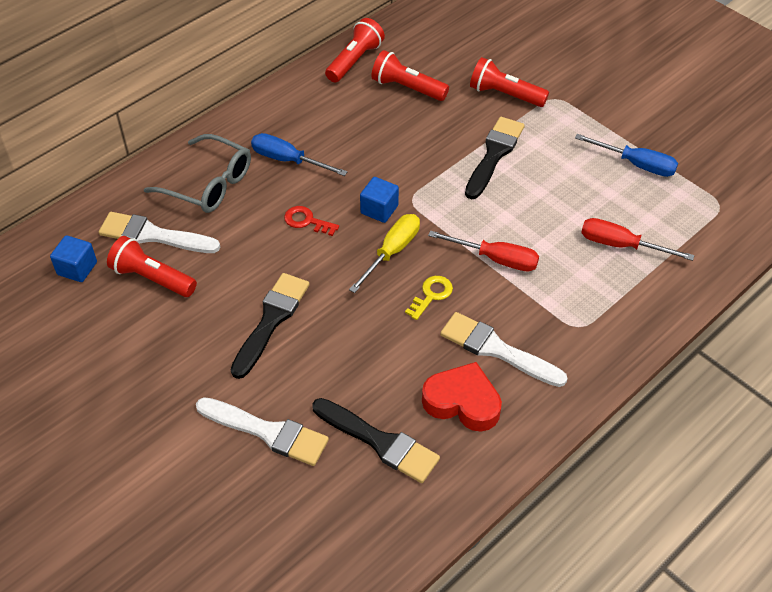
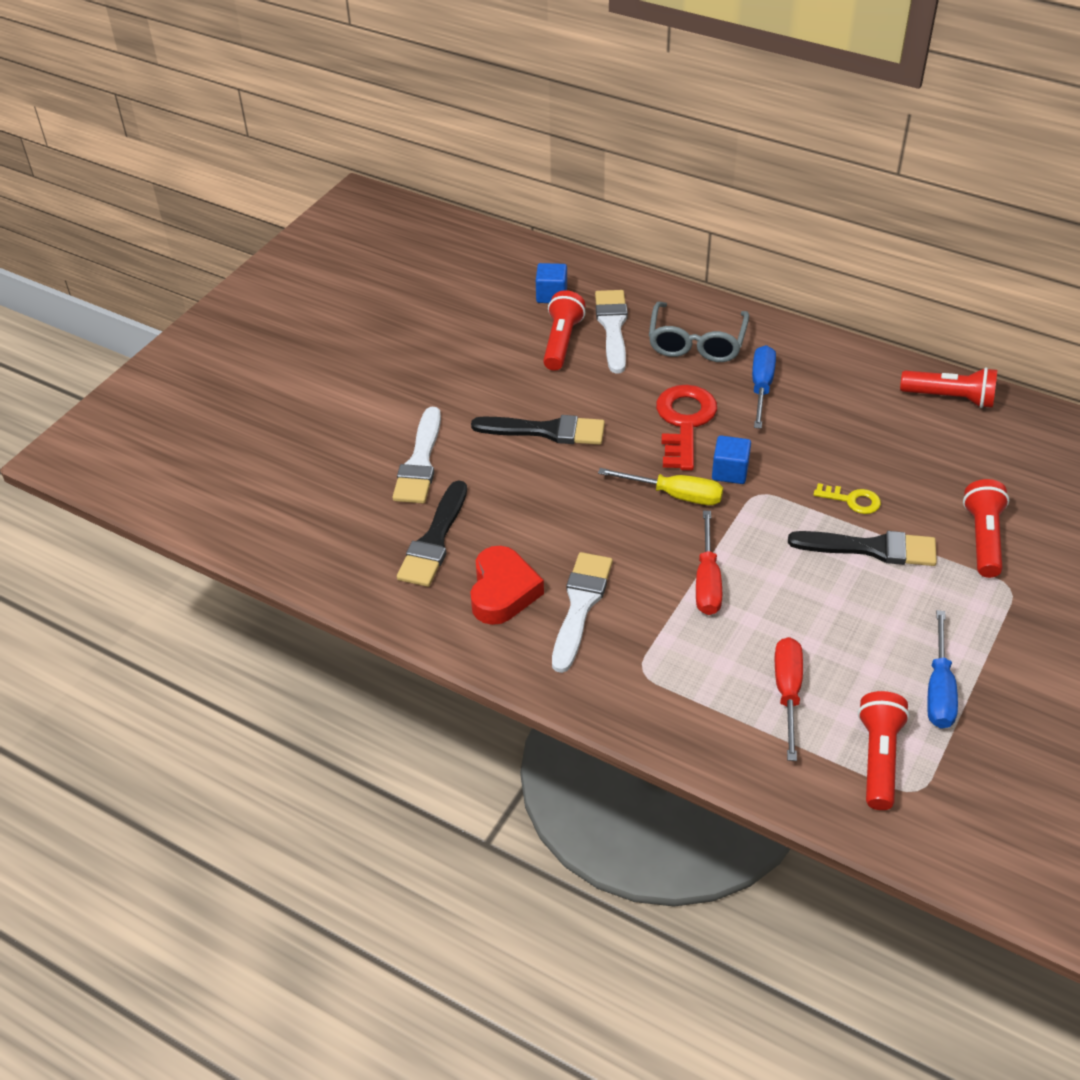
camera: 75 degrees right, 5 degrees down
(307, 221) = (684, 422): red key -> red key, size x1.94
(407, 88) = (934, 451): red flashlight -> red flashlight (878, 758)
(431, 295) = (630, 538): yellow key -> yellow key (852, 500)

